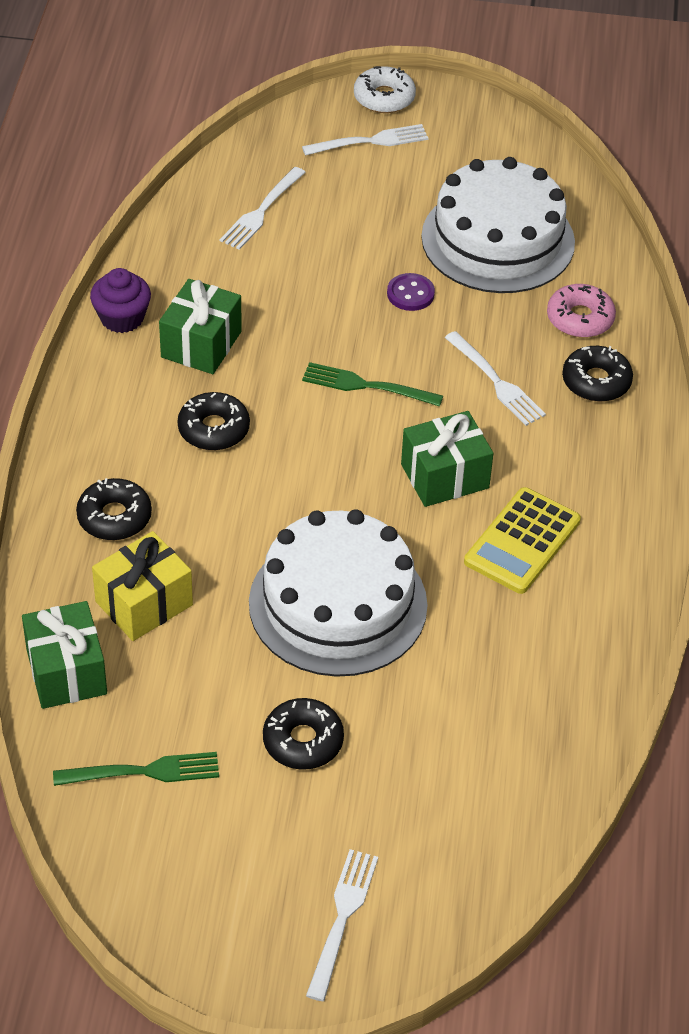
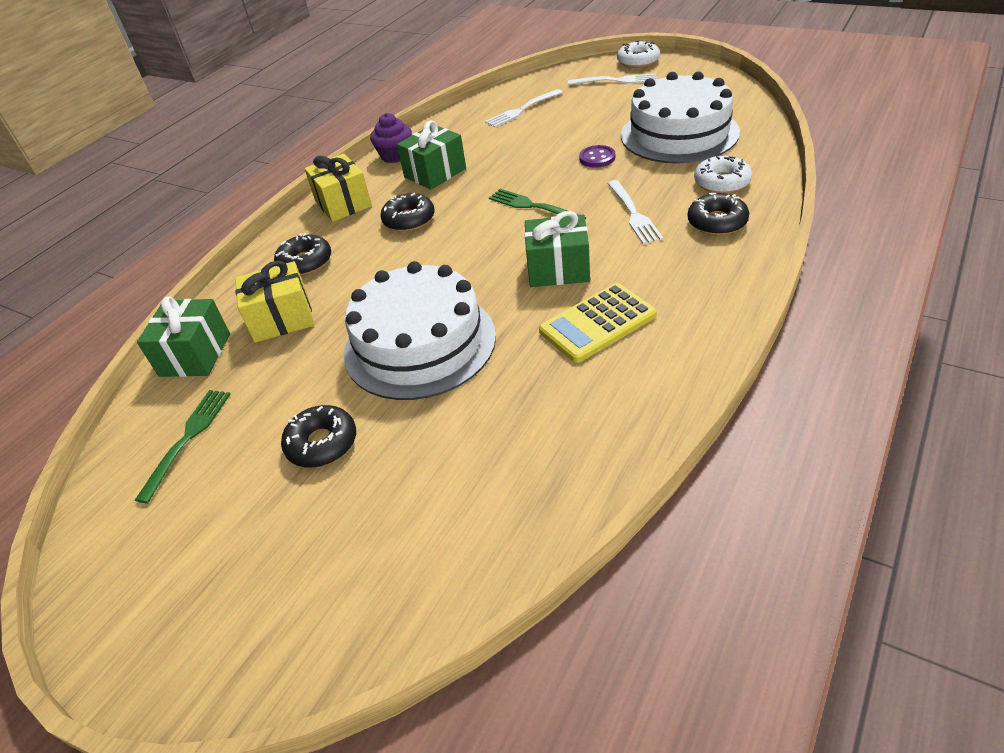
camera: 30 degrees right, 5 degrees down
(101, 415) = (343, 204): none -> yellow gift
(143, 772) = (187, 439): green fork -> green fork turned 90 degrees counterclockwise
(342, 918) = (243, 618): white fork -> none
(580, 318) = (722, 182): pink donut -> white donut

